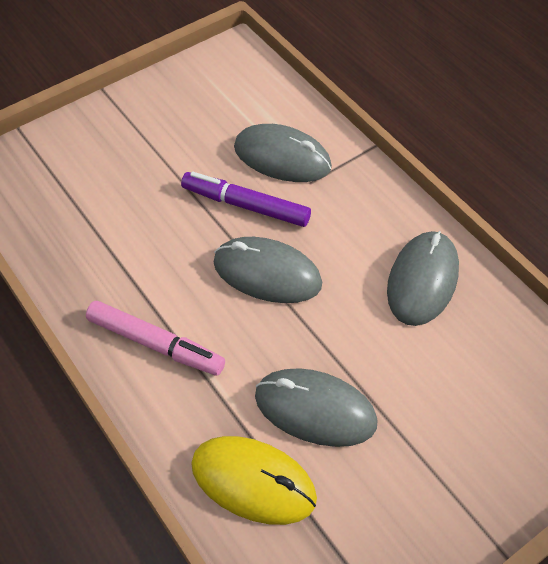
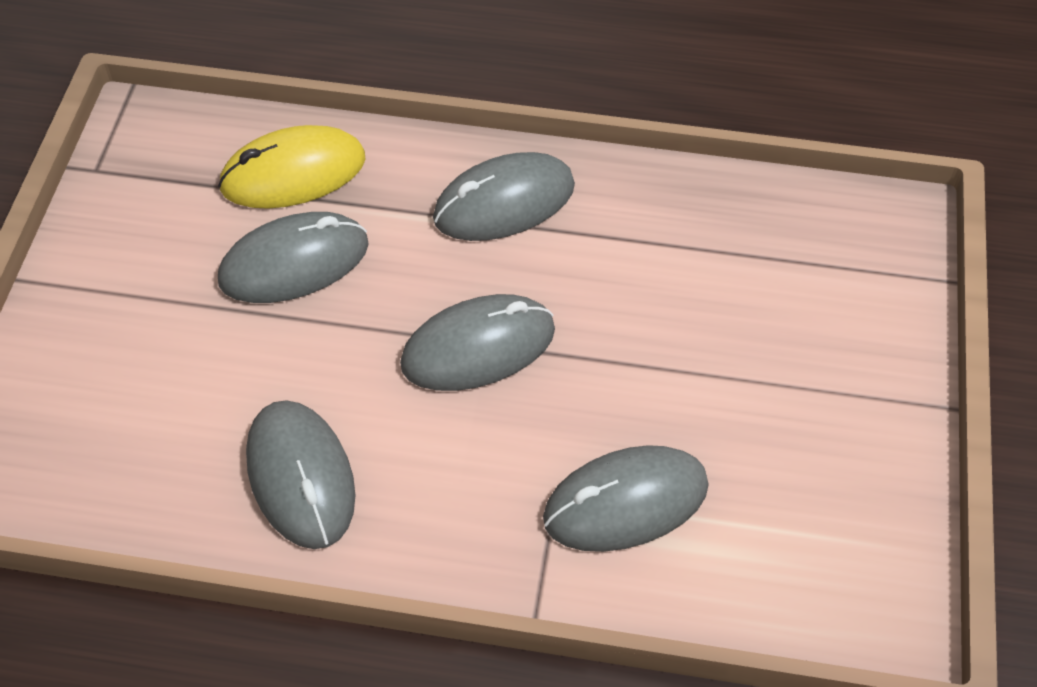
camera: 135 degrees right, 0 degrees up
(155, 344) = (504, 202): pink marker -> grey mouse
(246, 205) = (591, 403): purple marker -> none

